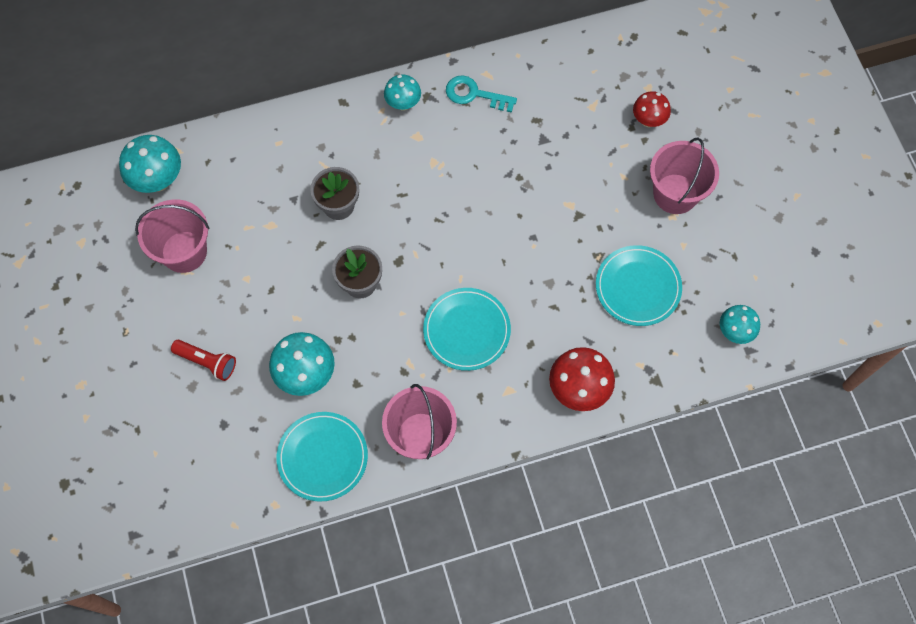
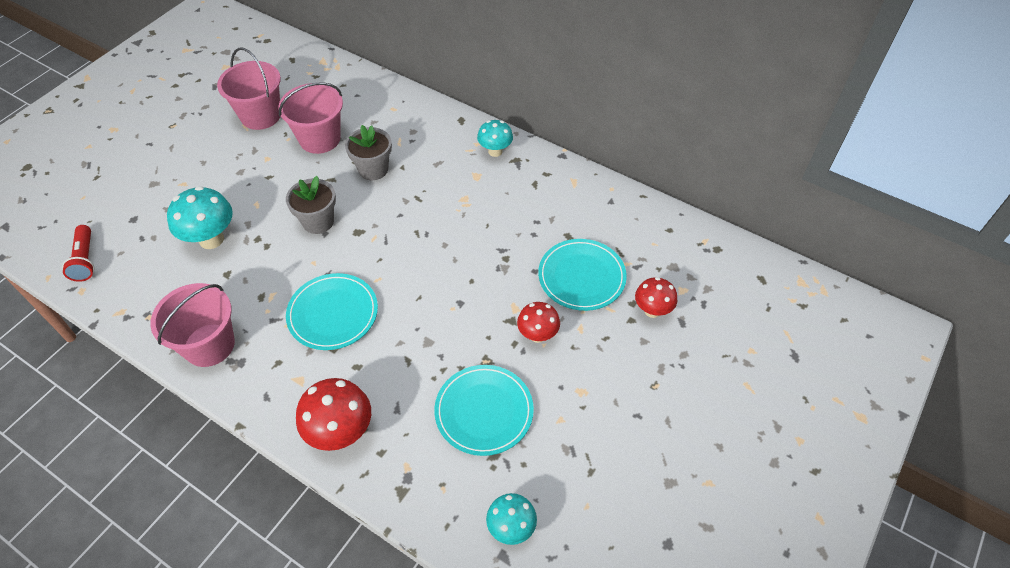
camera: 50 degrees right, 15 degrees down
(158, 180) = (305, 72): turquoise mushroom -> none
(207, 362) = (180, 179): red flashlight -> red flashlight (85, 260)
(322, 457) = (144, 294): turquoise plate -> turquoise plate (581, 277)
(474, 94) = (548, 185): turquoise key -> none
(605, 208) = (537, 335): none -> red mushroom
(675, 194) = (604, 378): pink bucket -> pink bucket (320, 139)

